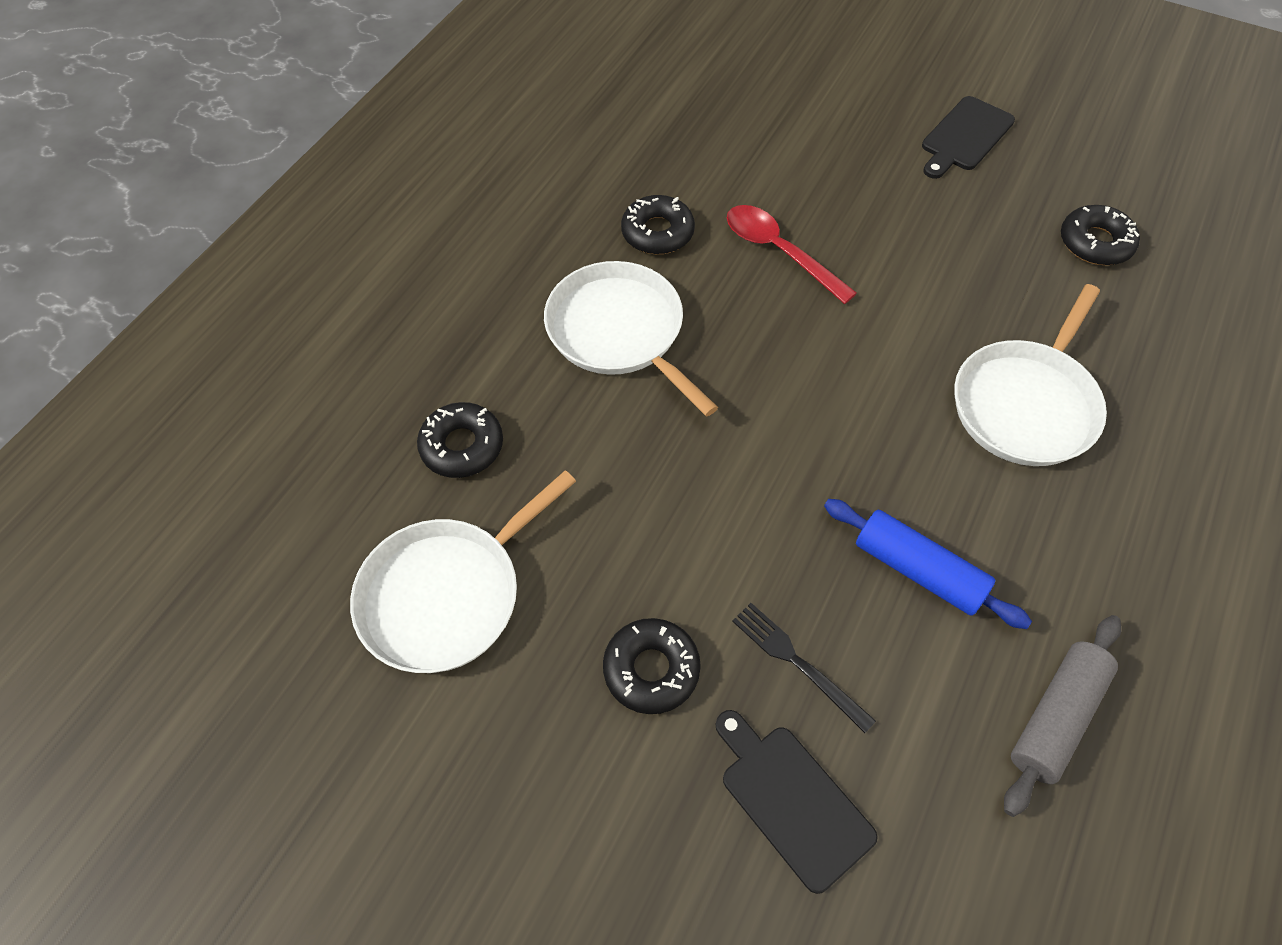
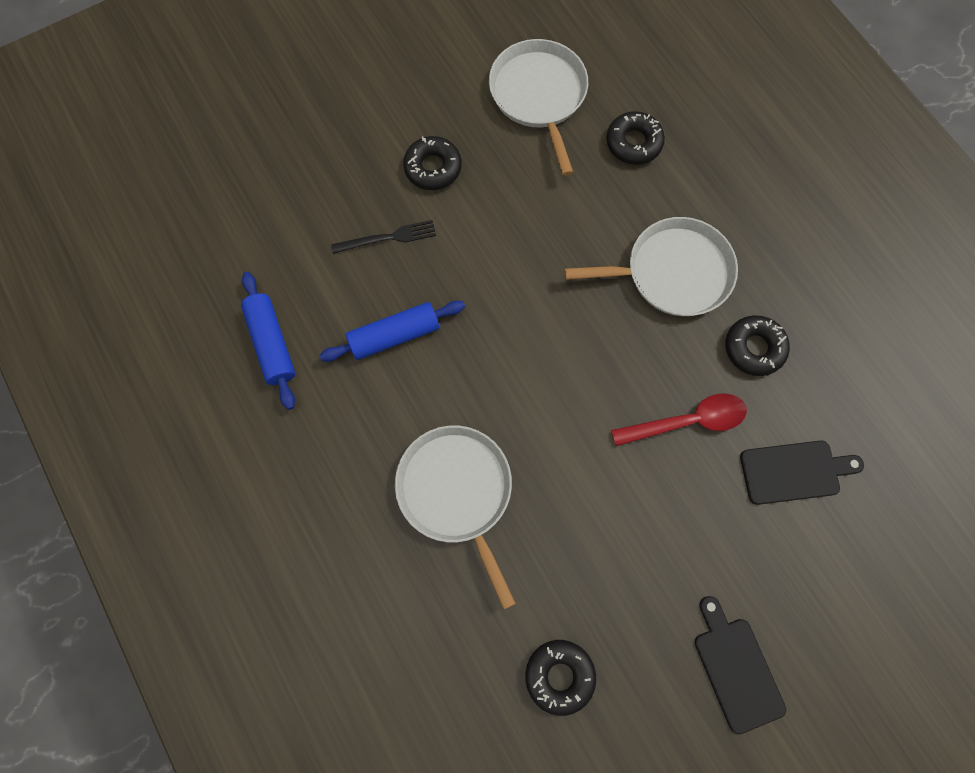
camera: 120 degrees right, 15 degrees up
(791, 800) = (326, 192): black cutting board -> black cutting board (794, 471)
(1055, 717) = (272, 343): grey rolling pin -> blue rolling pin

